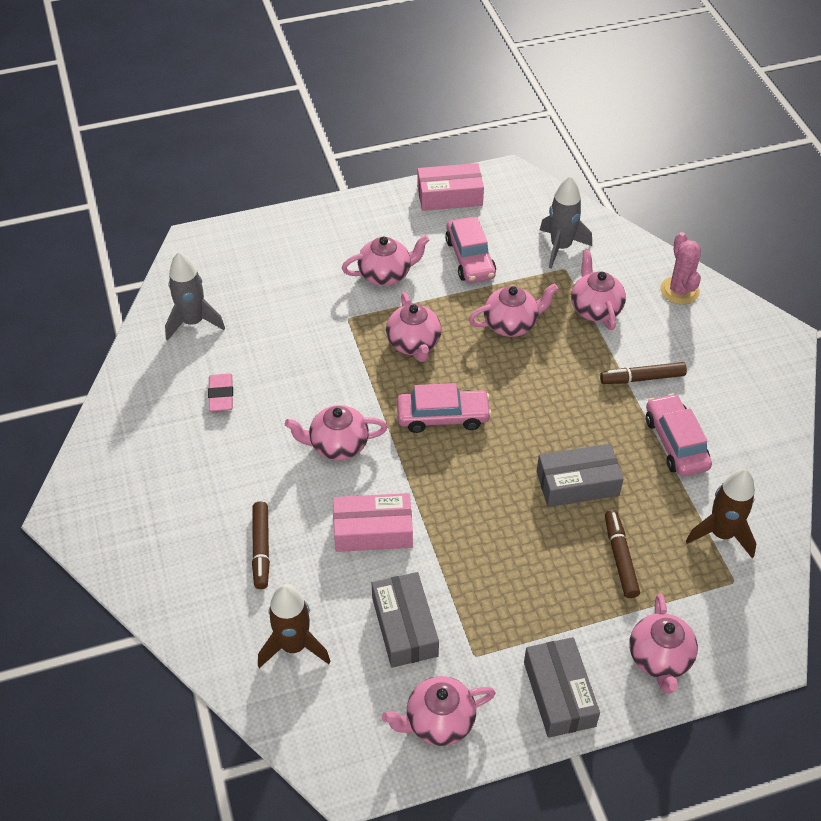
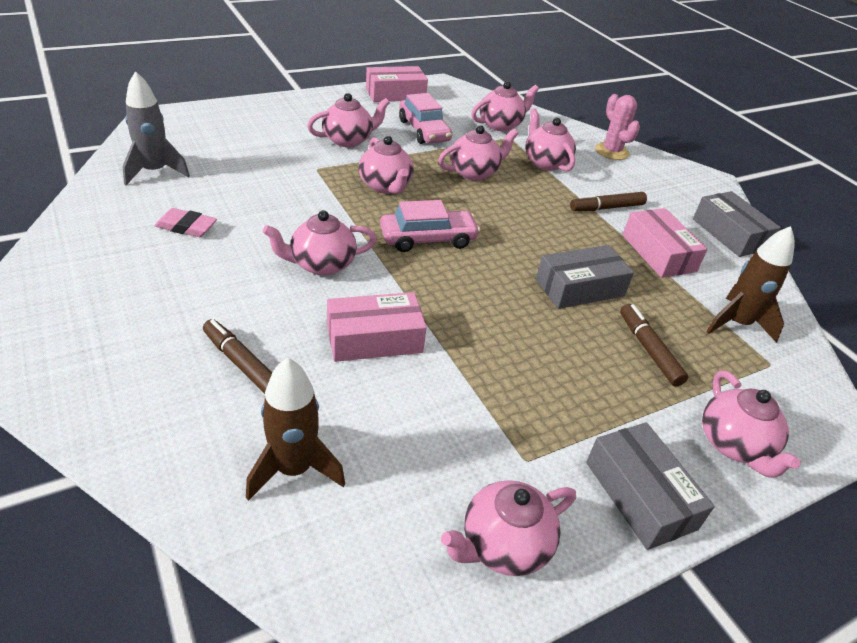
camera: 15 degrees left, 10 degrees down
(221, 395) = (186, 227): pink eraser -> pink eraser turned 60 degrees counterclockwise
(261, 549) = (242, 364): brown marker -> brown marker turned 150 degrees clockwise
(405, 626) = (433, 435): grey box -> grey box (730, 234)
(560, 247) = (501, 125): grey rocket -> pink teapot
(675, 443) = (658, 253): pink car -> pink box

